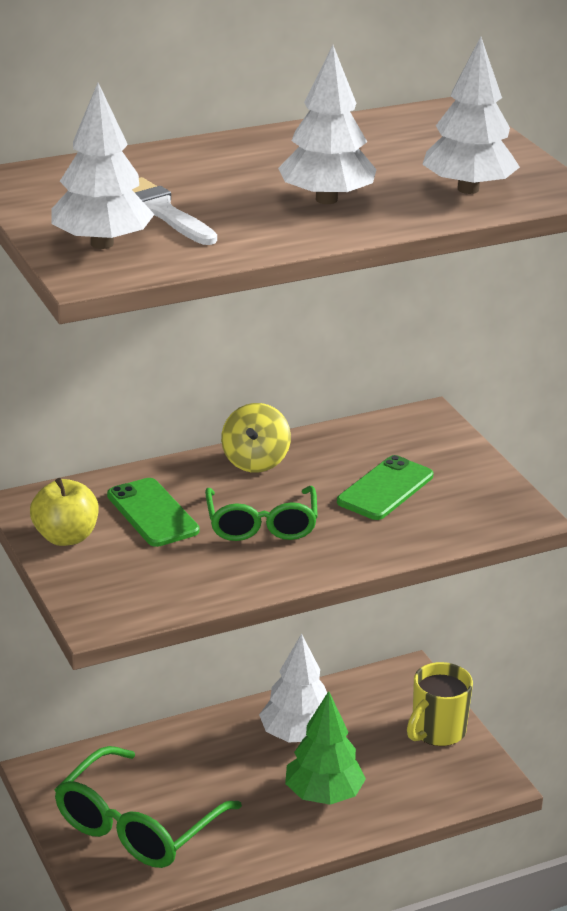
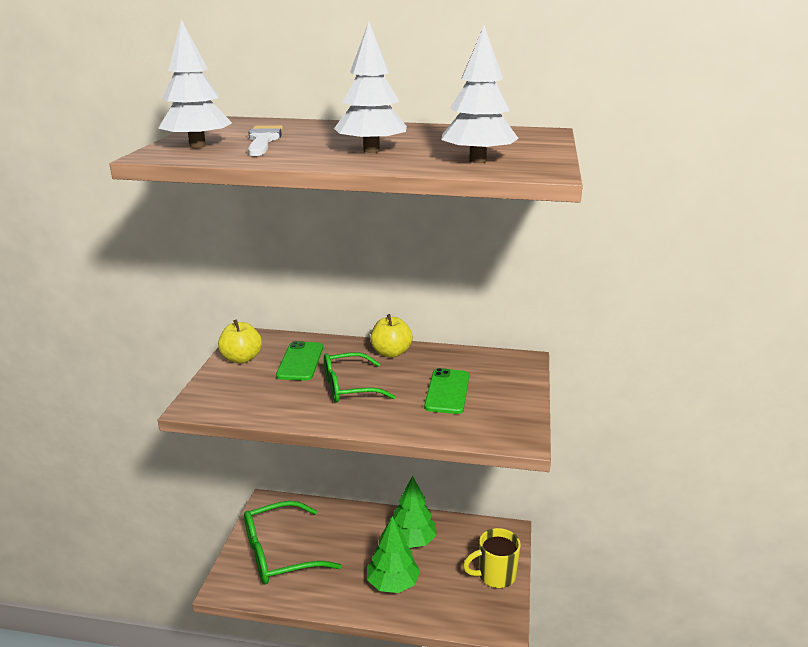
camera: 35 degrees right, 5 degrees down
(255, 461) = (391, 353): yellow spinning top -> yellow apple
(261, 525) = (348, 387): green glasses -> green glasses turned 45 degrees clockwise
(297, 735) = (411, 541): white tree -> green tree
(385, 489) = (447, 391): green phone -> green phone turned 60 degrees counterclockwise

